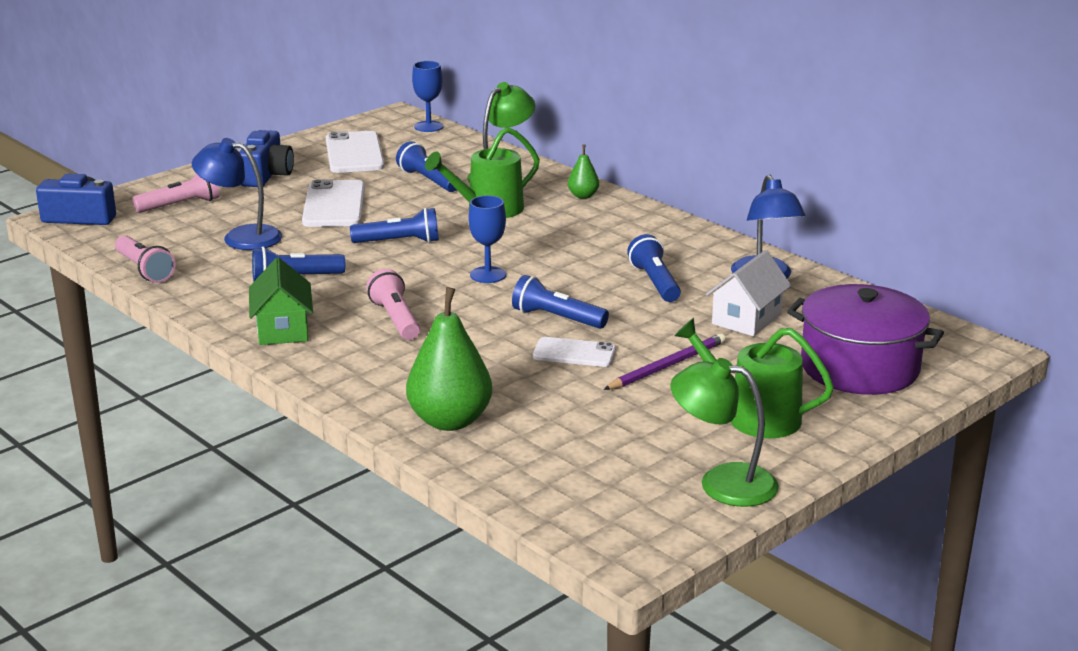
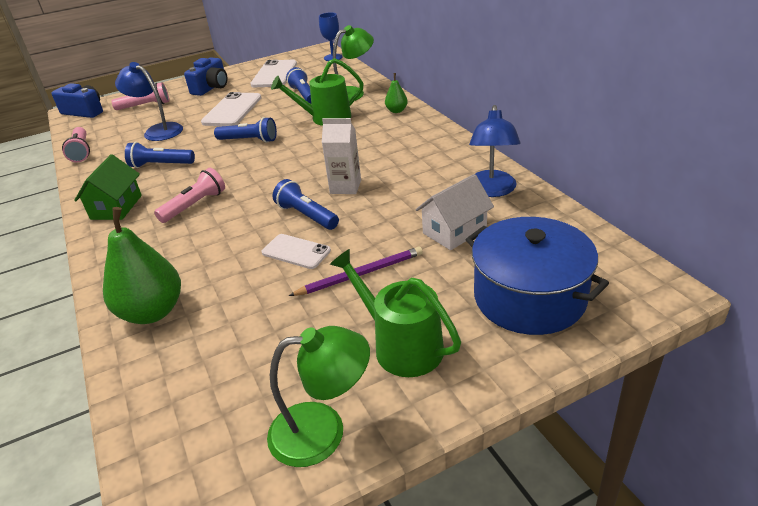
camera: 20 degrees right, 10 degrees up
(395, 319) = (195, 205): pink flashlight -> pink flashlight turned 45 degrees clockwise
(488, 275) = (286, 172): blue goblet -> none
(582, 286) = (345, 187): none -> white carton
(655, 282) = (402, 188): blue flashlight -> none
(722, 482) = (323, 431): green lamp -> green lamp turned 135 degrees clockwise
(859, 367) = (529, 297): purple pot -> blue pot

